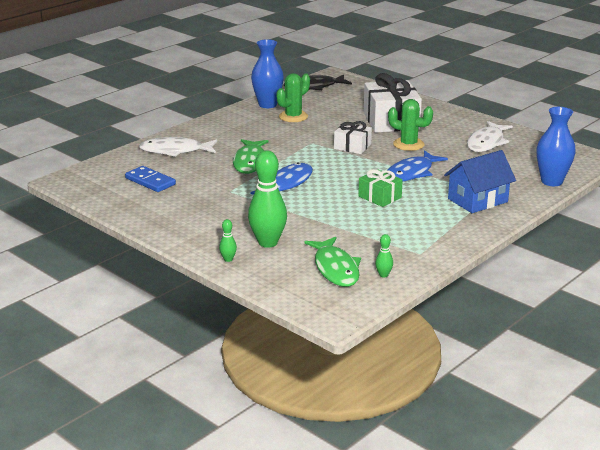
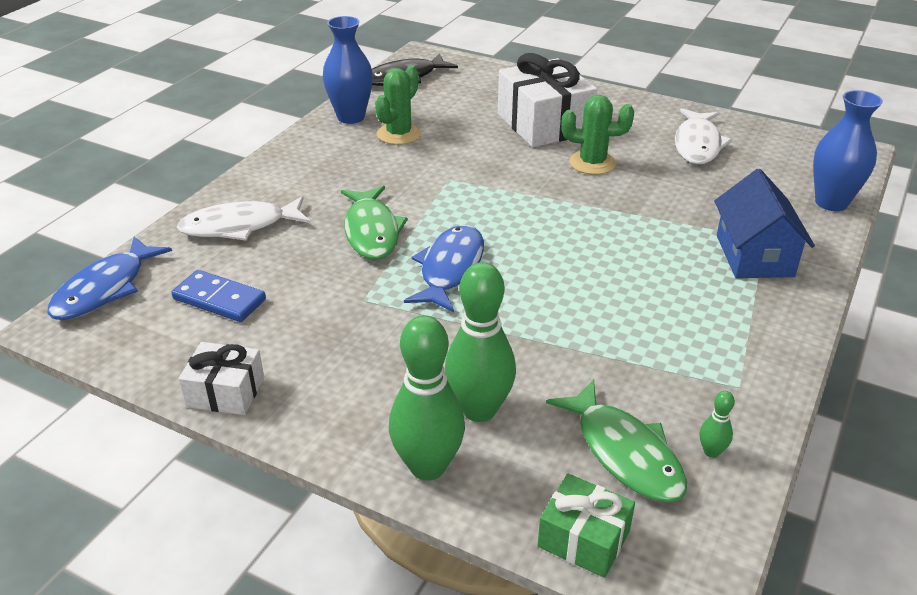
camera: 15 degrees left, 10 degrees up
(228, 259) = (428, 466): green bowling pin -> green bowling pin, size x2.29
(352, 146) = (513, 178): white gift -> white gift (225, 392)
(380, 197) = (607, 273): green gift -> green gift (584, 538)
(411, 173) = (627, 217): blue fish -> blue fish (105, 289)
(477, 200) = (754, 256): blue house -> blue house turned 45 degrees counterclockwise

